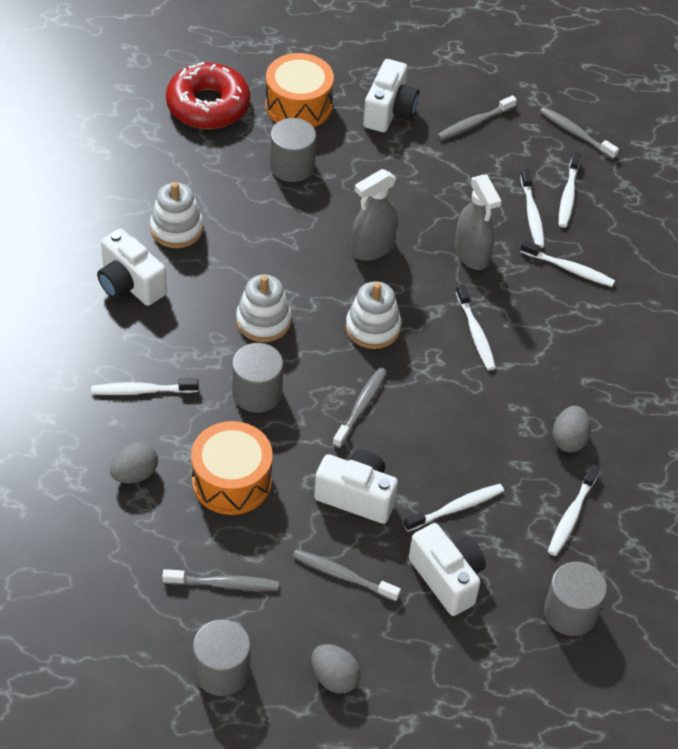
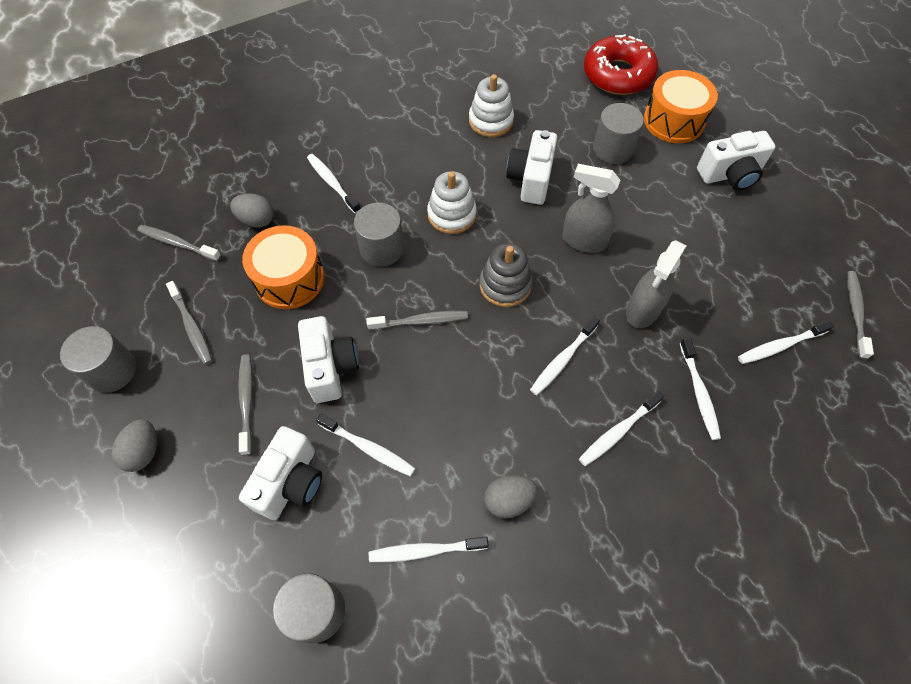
camera: 60 degrees right, 10 degrees up
(130, 284) = (419, 125): white camera -> white camera (531, 180)
(373, 328) = (505, 285): white stacking toy -> grey stacking toy
(474, 123) = (782, 235): grey toothbrush -> grey toothbrush (178, 243)
(532, 214) = (730, 330): white toothbrush -> white toothbrush (618, 432)

